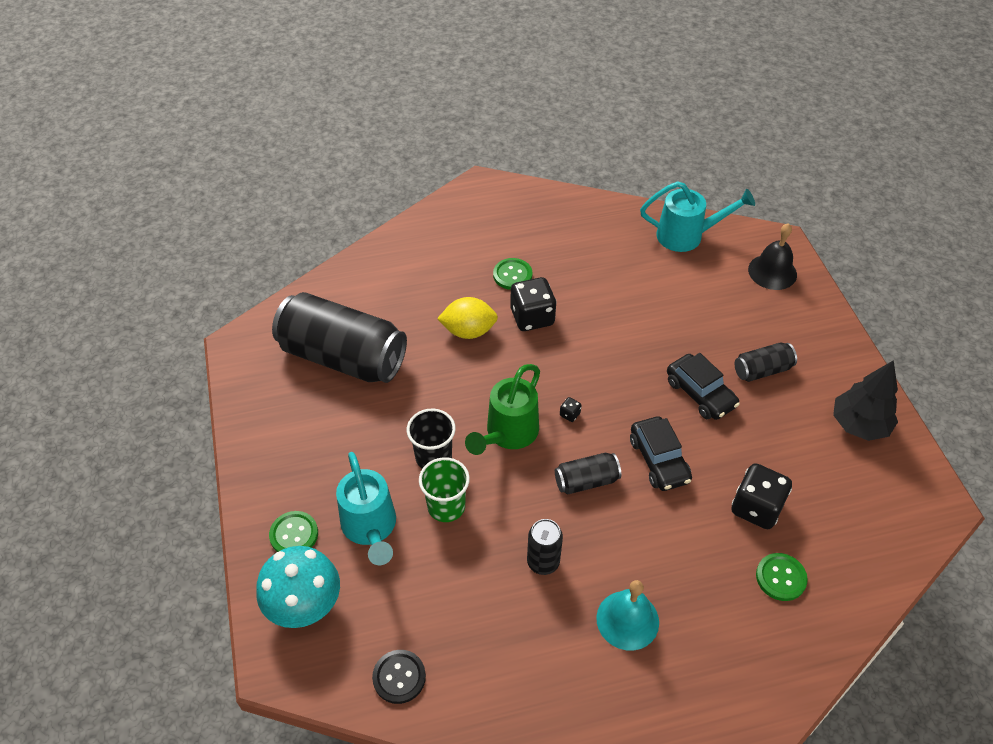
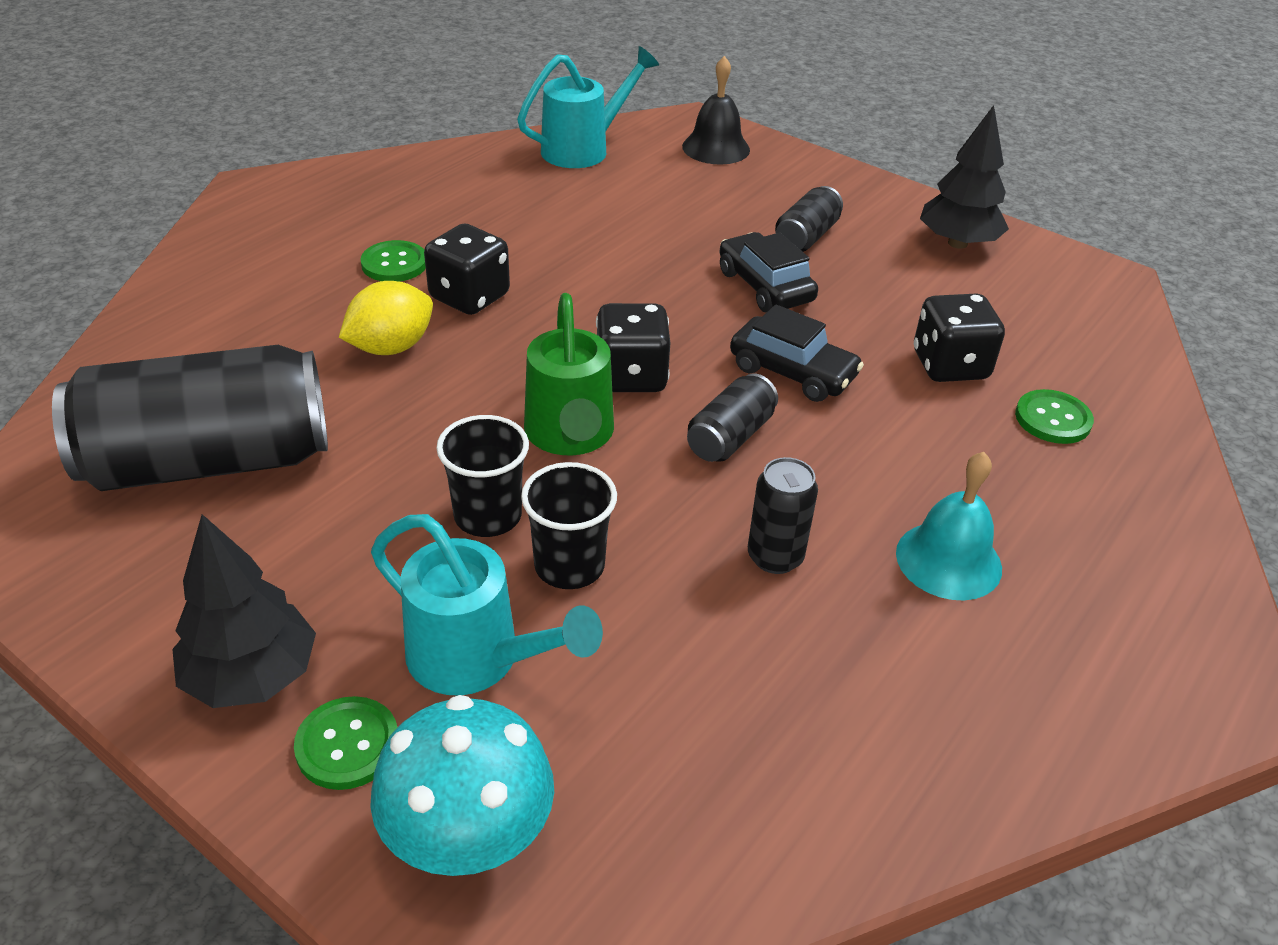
camera: 40 degrees left, 10 degrees down
(283, 480) = (252, 677): none -> black tree
(399, 677) = (730, 836): black button -> none
(446, 506) = (569, 566): green cup -> black cup
(570, 414) = (631, 376): black dice -> black dice, size x2.46
(700, 393) = (765, 286): black car -> black car turned 135 degrees counterclockwise

